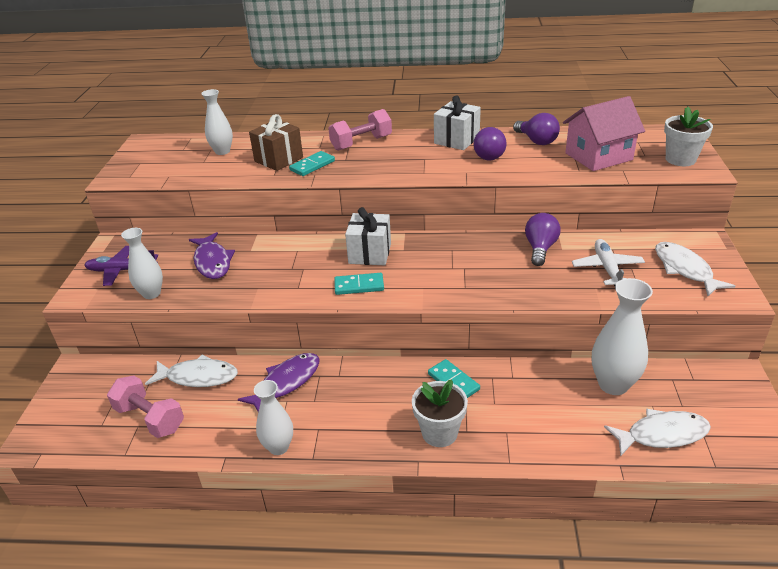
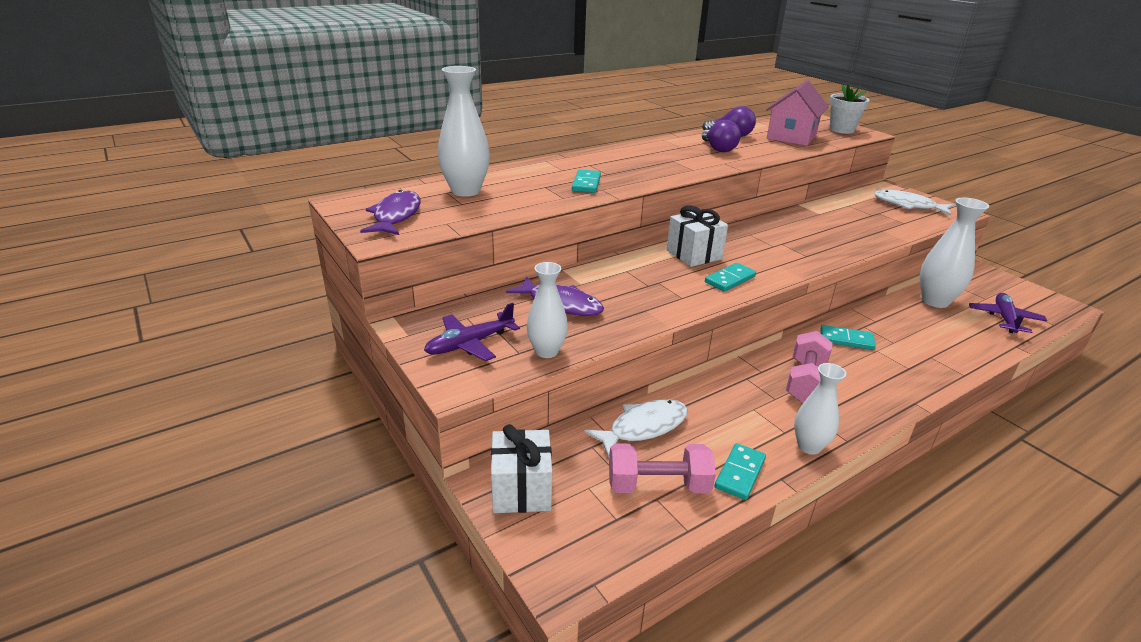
camera: 40 degrees left, 5 degrees down
(206, 439) = (740, 473): none -> turquoise domino
(222, 151) = (465, 191): white vase -> white vase, size x1.54
(278, 159) = (542, 186): brown gift -> none
(286, 382) = (730, 395): purple fish -> purple fish (396, 216)
(361, 143) = (596, 160): pink dumbbell -> pink dumbbell (805, 382)
(439, 433) = (896, 377): white flower pot -> none
(456, 140) = (671, 144): white gift -> white gift (521, 490)
(540, 248) = (807, 217): purple light bulb -> none
(607, 269) = (868, 217): white plane -> none
(662, 434) = (1004, 319): white fish -> purple plane

